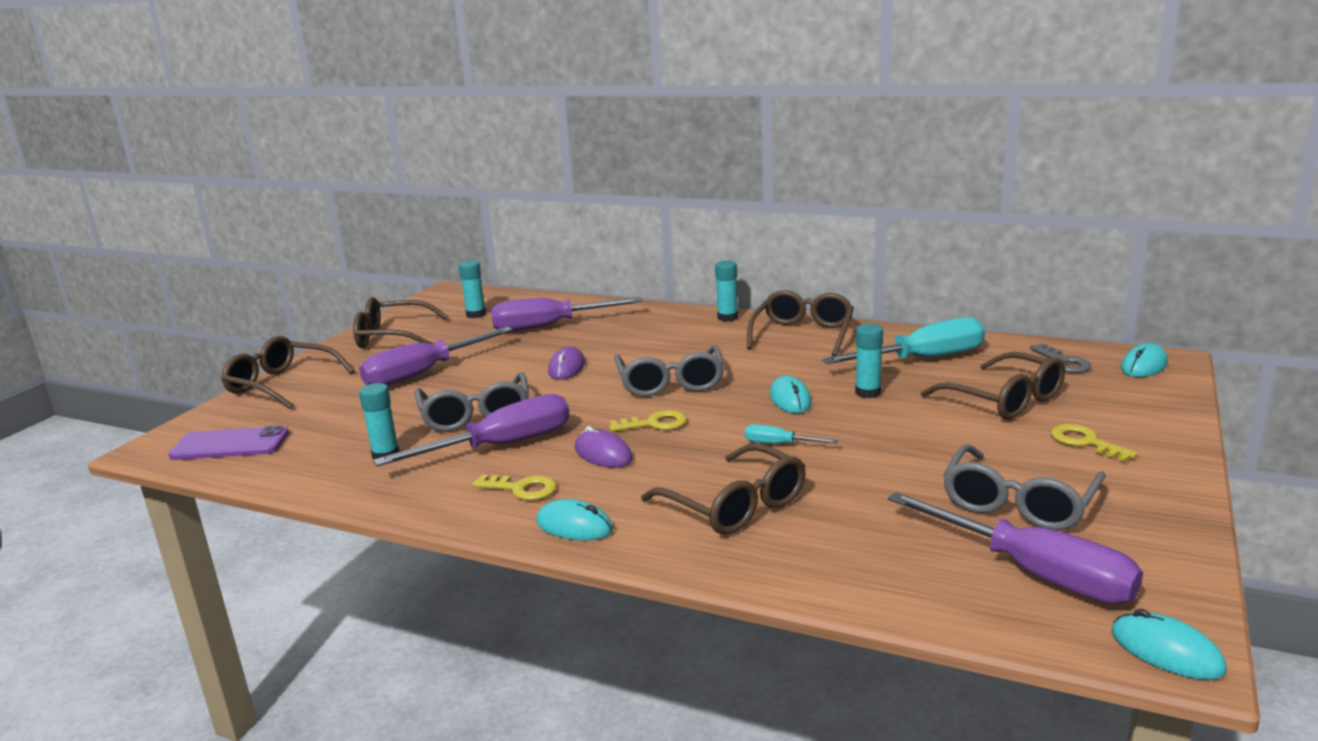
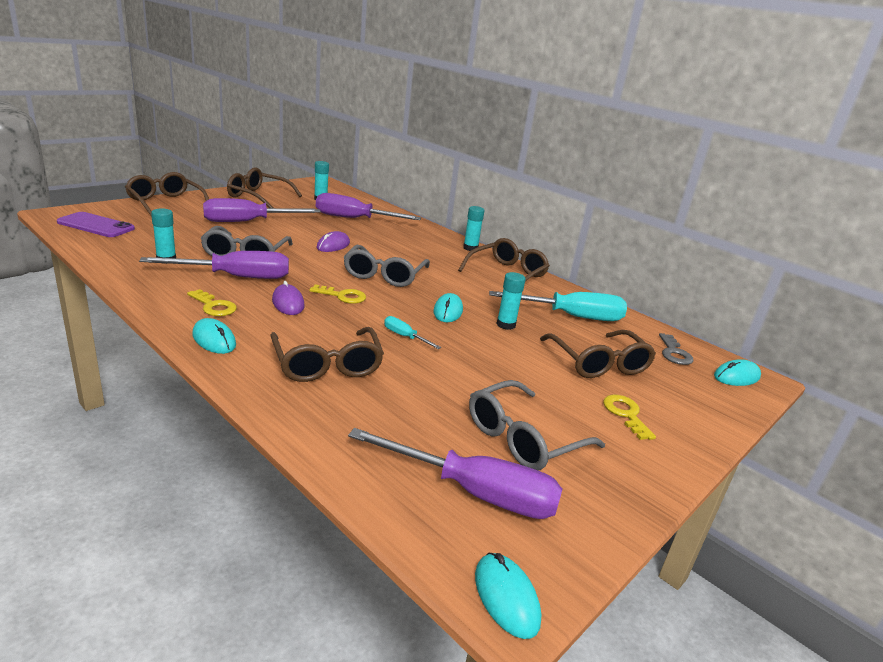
camera: 15 degrees right, 5 degrees up
(1033, 572) = (474, 492): purple screwdriver -> purple screwdriver turned 45 degrees counterclockwise

